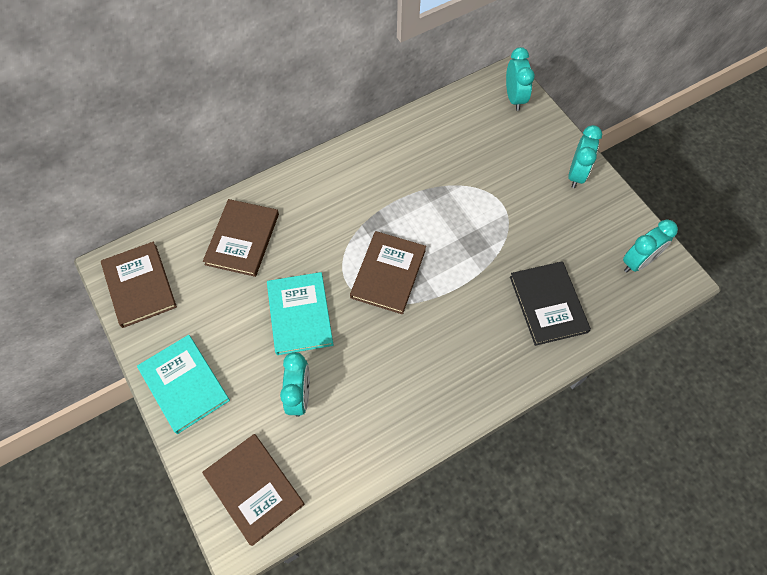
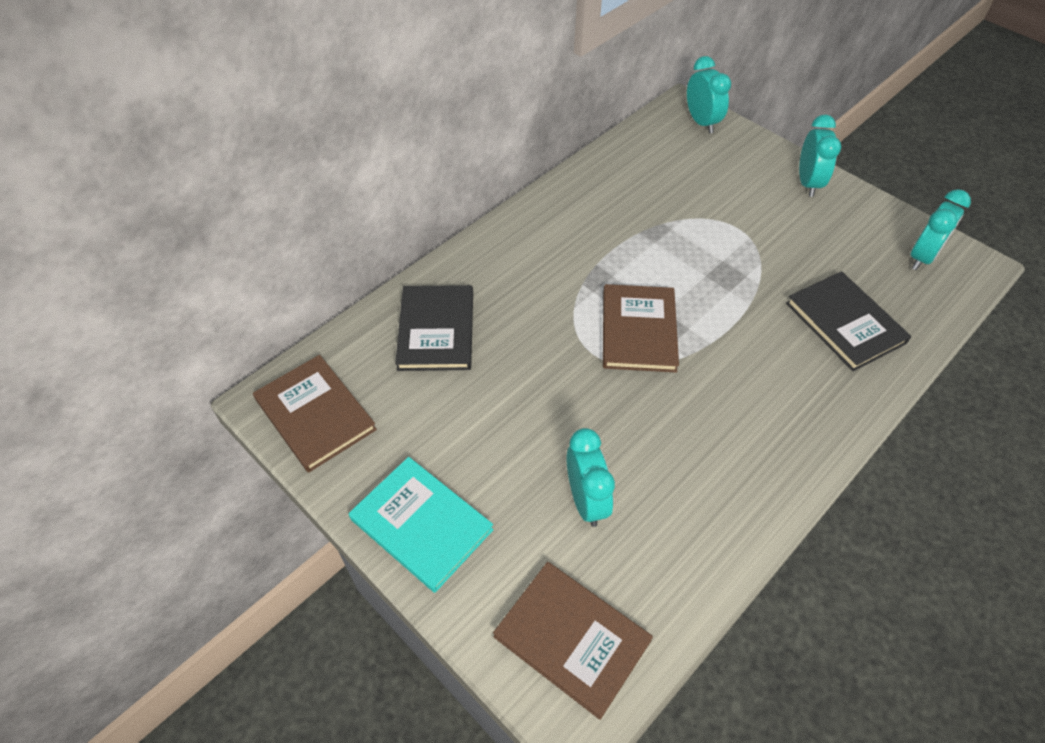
camera: 15 degrees left, 10 degrees down
(242, 239) = (436, 330): brown book -> black book
(300, 314) = (546, 401): turquoise book -> none

